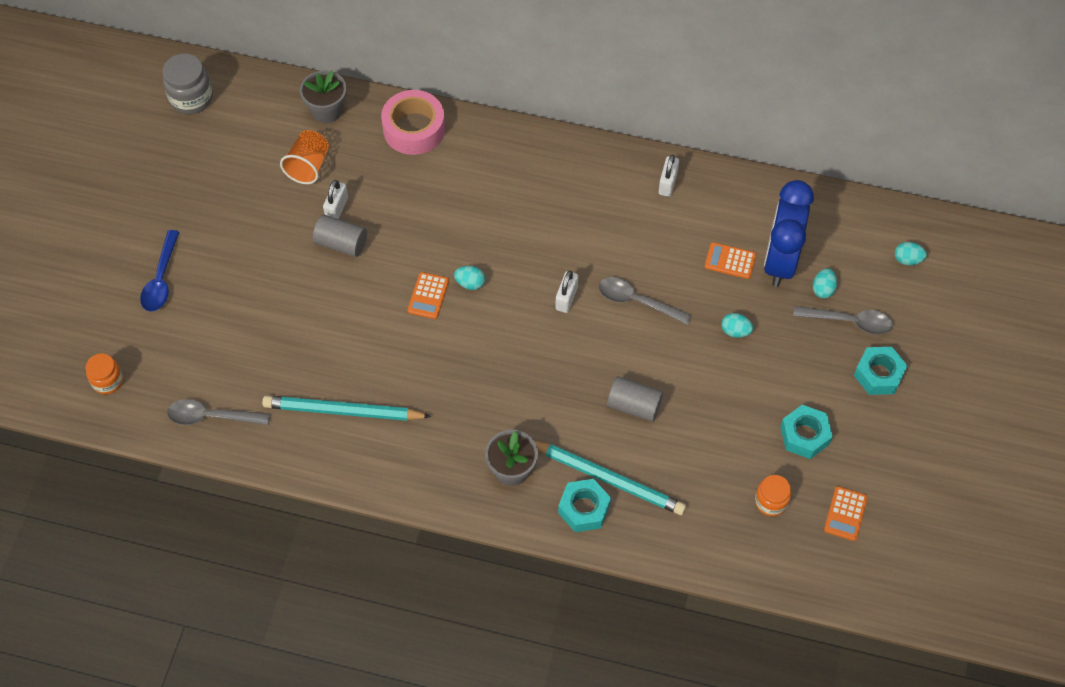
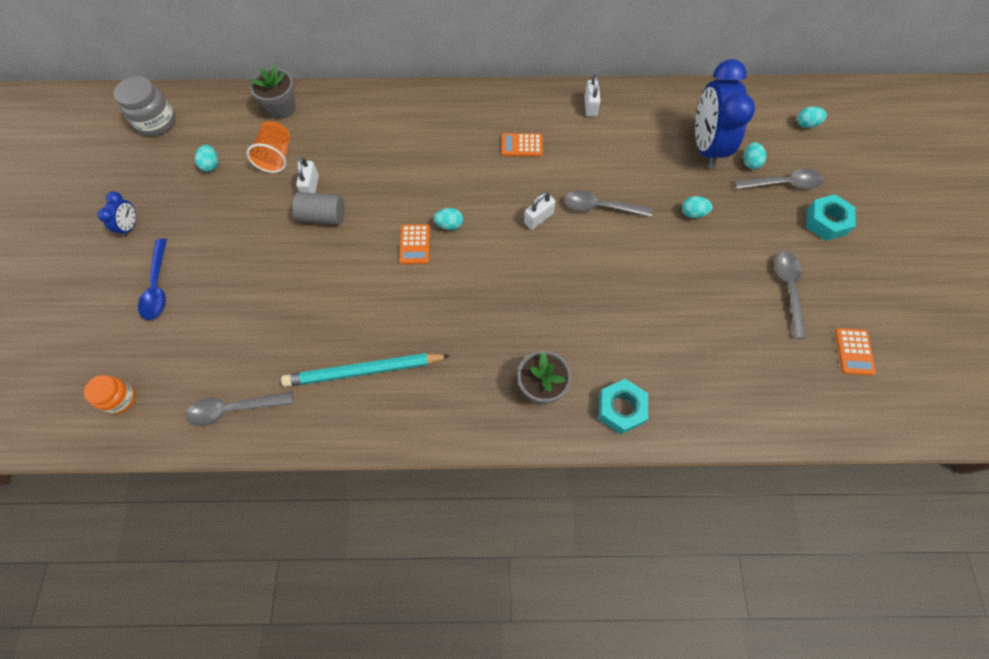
camera: 15 degrees left, 5 degrees up
(145, 209) = (130, 226): none -> blue clock
(239, 160) = (211, 165): none -> turquoise egg
(414, 129) = (362, 107): pink tape -> none
(566, 298) = (538, 218): white padlock -> white padlock turned 45 degrees clockwise
(608, 479) = (633, 373): turquoise pencil -> none
(634, 406) = (631, 299): grey cylinder -> none
(730, 261) = (665, 156): orange calculator -> orange calculator (521, 145)
(771, 502) = (785, 357): orange jar -> none
(804, 435) = (788, 289): turquoise nut -> grey spoon

